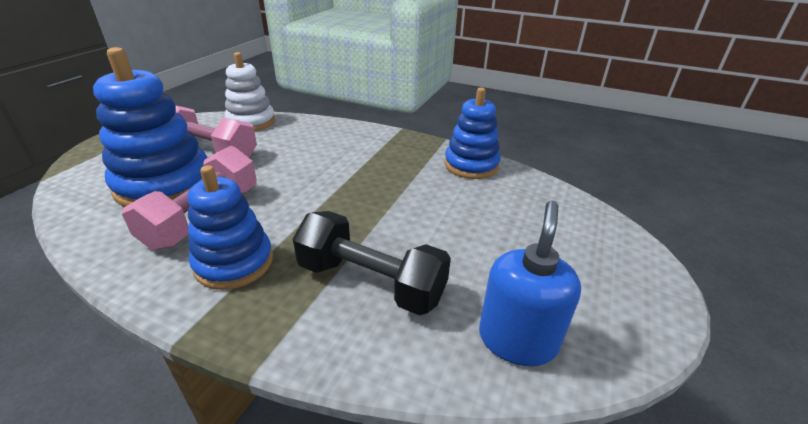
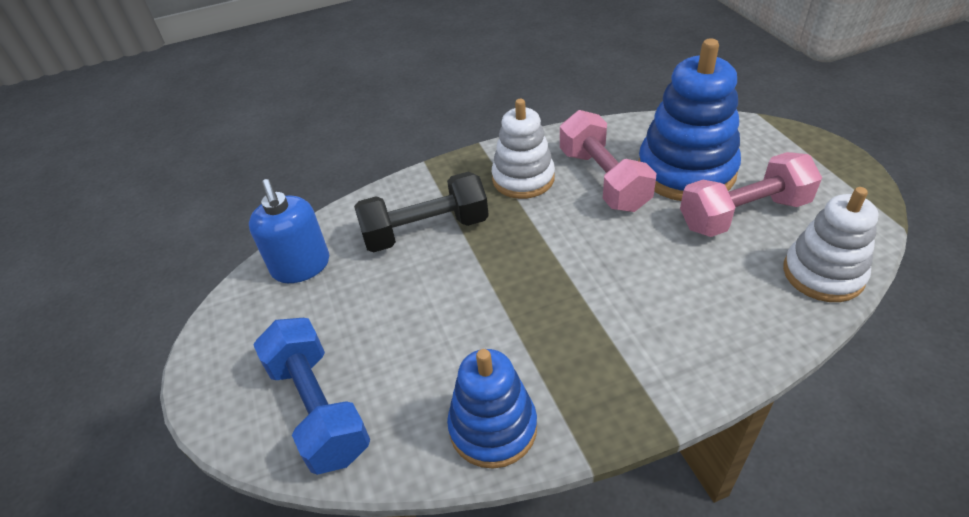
camera: 140 degrees right, 10 degrees up
(234, 262) = (523, 178): blue stacking toy -> white stacking toy
(565, 223) = (318, 408): none -> blue dumbbell

